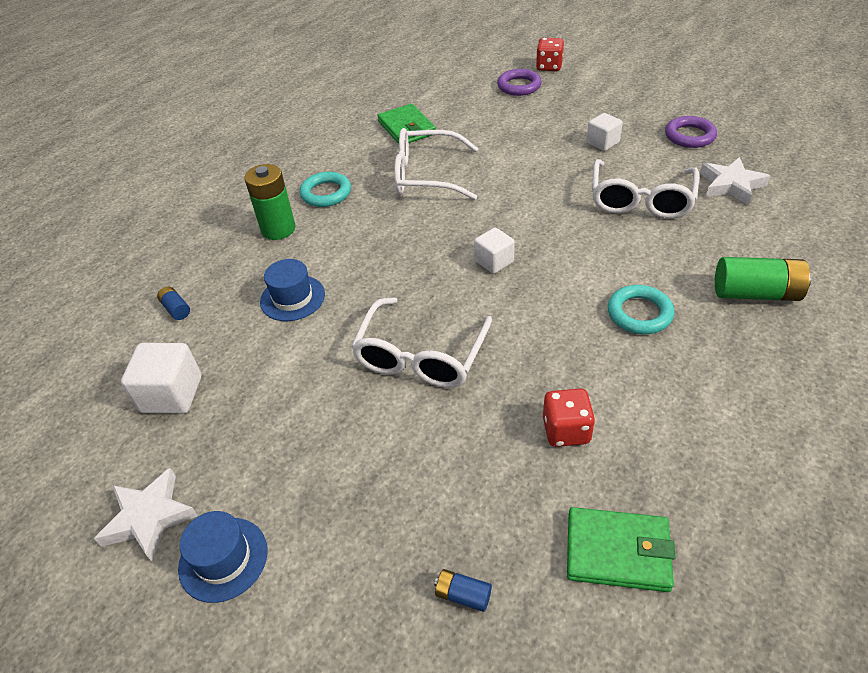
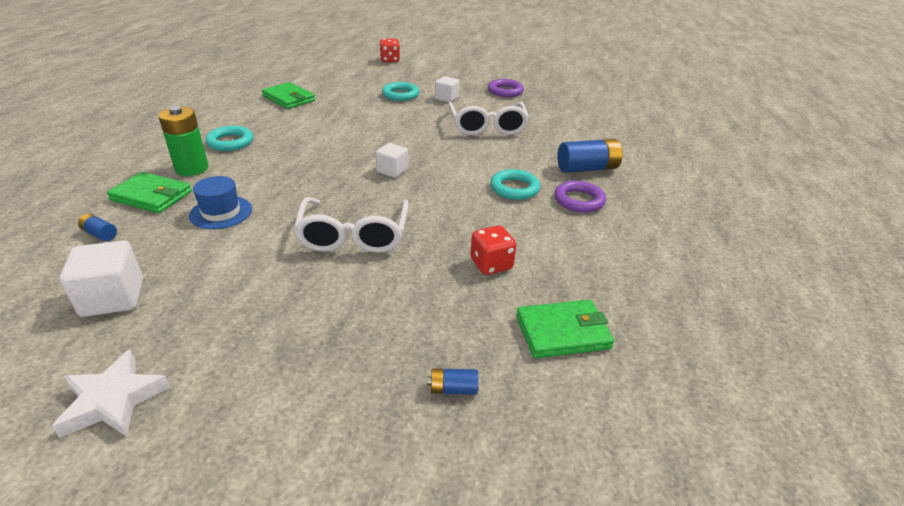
camera: 25 degrees left, 10 degrees down
(223, 559) = (209, 415): blue hat -> none
(232, 263) = (151, 196): none -> green wallet
(427, 176) = (317, 125): white glasses -> none
(519, 86) = (371, 71): purple ring -> purple ring (579, 200)
(543, 132) = (400, 95): none -> turquoise ring
(731, 185) = (544, 114): white star -> none
(756, 293) = (587, 169): green battery -> blue battery

